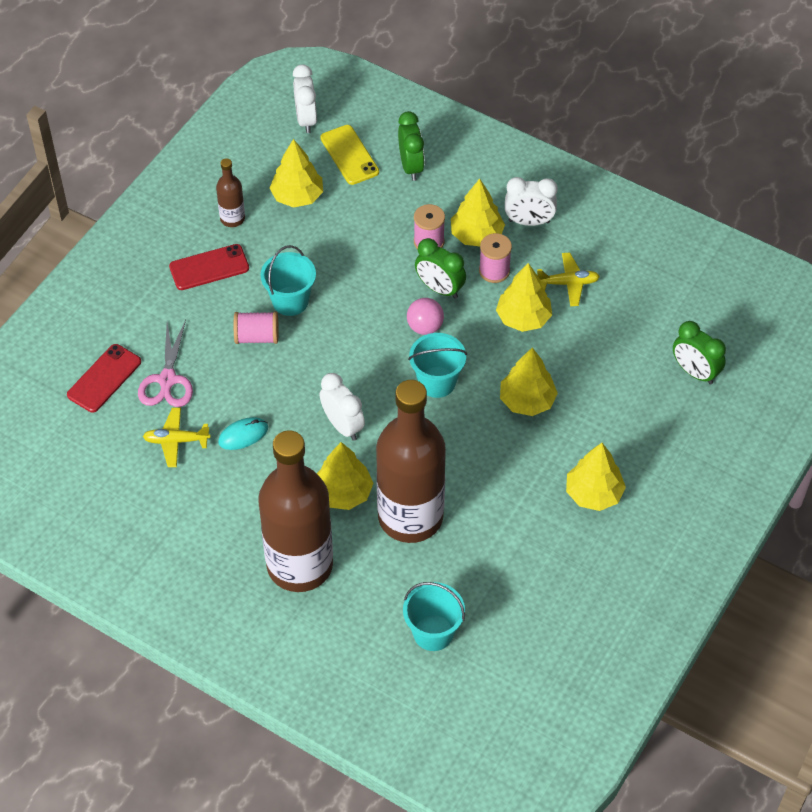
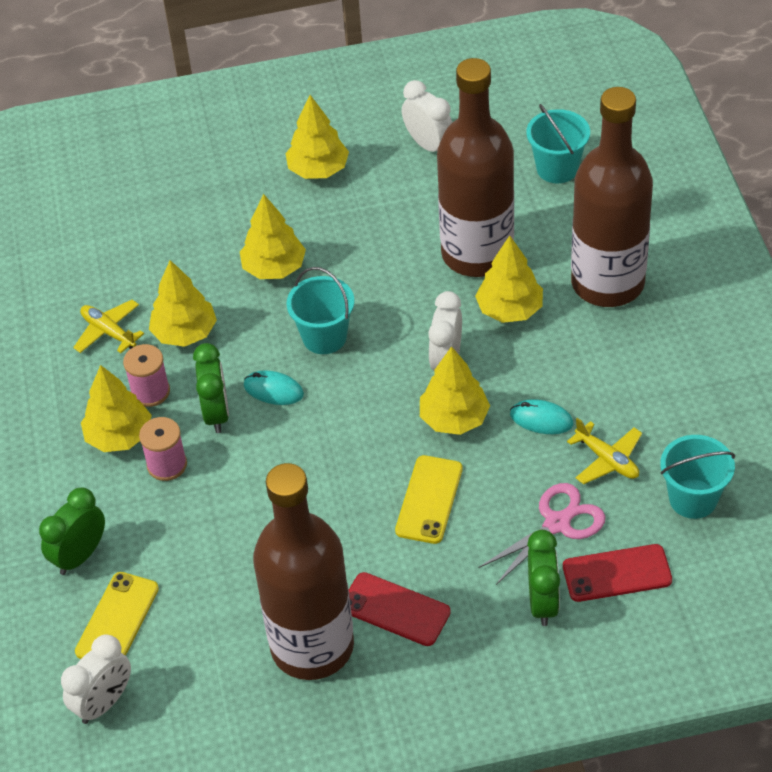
camera: 130 degrees left, 5 degrees down
(232, 218) = (312, 646): brown bottle -> brown bottle, size x2.35
(257, 337) = (429, 500): pink spool -> yellow phone
(290, 301) = (359, 510): turquoise bucket -> turquoise bucket (693, 499)
(297, 196) = (222, 617): yellow tree -> yellow tree (454, 419)
(425, 327) = (273, 390): pink ball -> turquoise mouse
(529, 221) = (59, 411): white clock -> white clock (429, 145)
(695, 372) = (121, 192): green clock -> green clock (542, 602)

